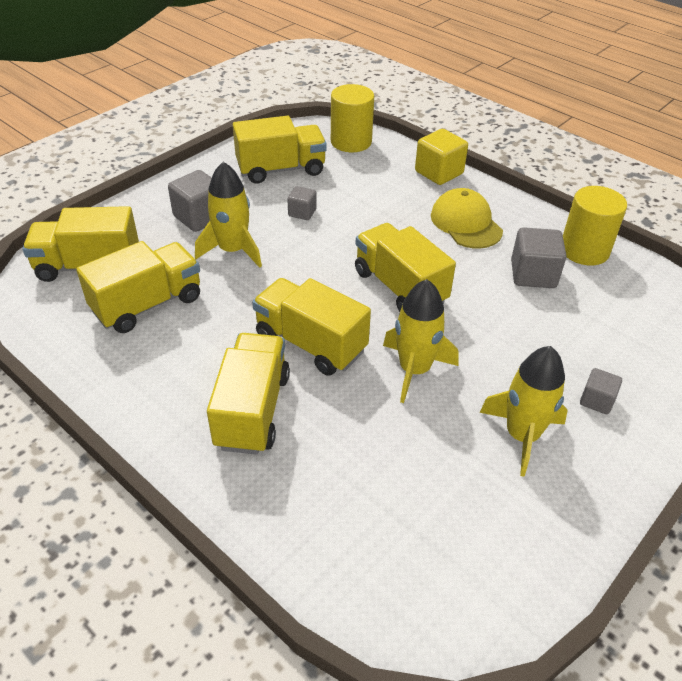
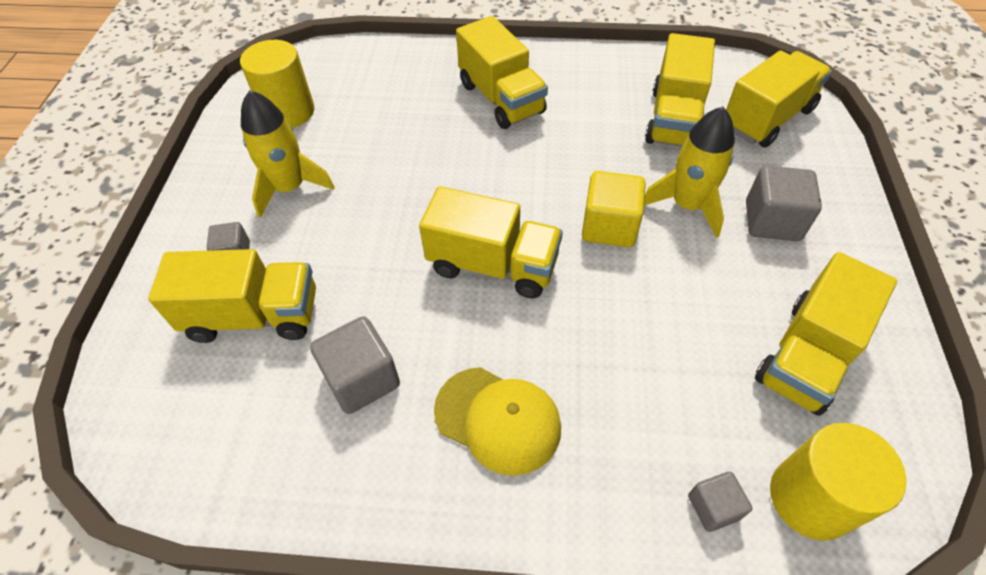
camera: 145 degrees right, 10 degrees up
(302, 212) = (691, 298): grey cube -> grey cube (713, 507)
(310, 343) = (514, 163): yellow truck -> yellow truck (254, 316)
(414, 370) = (411, 191): yellow rocket -> none
(439, 173) = (619, 516): yellow cube -> yellow cube (609, 226)
(584, 250) = (313, 475): yellow cylinder -> yellow cylinder (288, 112)

